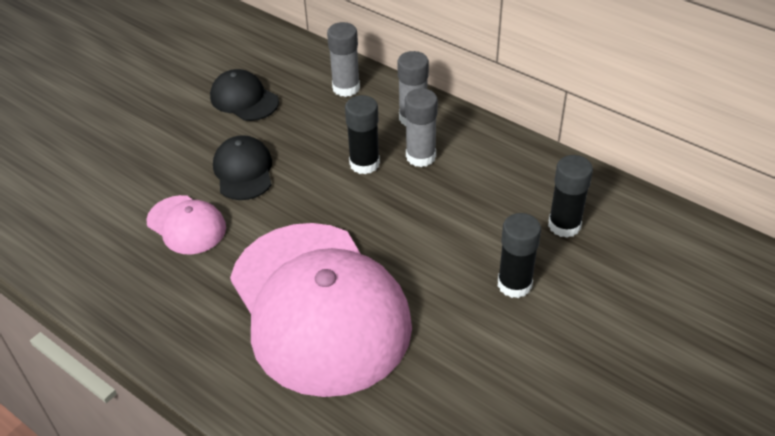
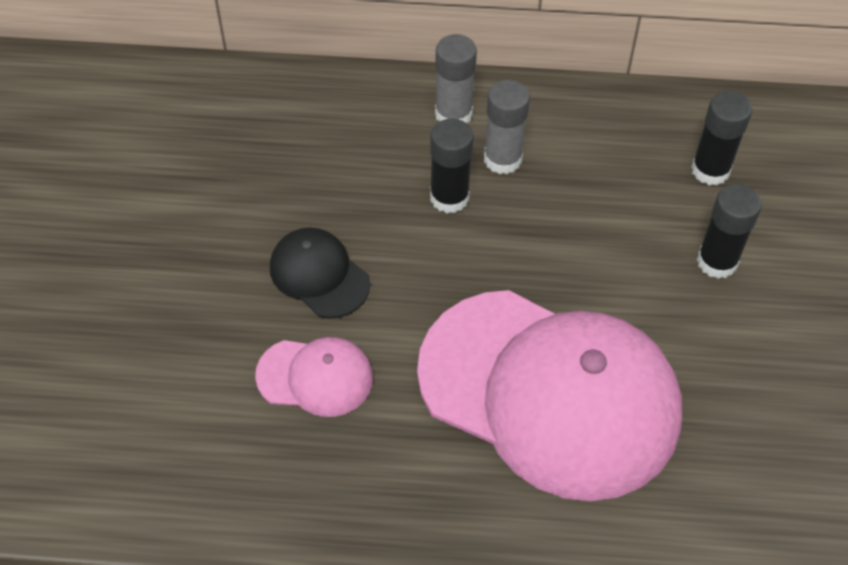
camera: 35 degrees left, 10 degrees up
(244, 99) = (232, 180): black cap -> none
(346, 88) = (343, 109): grey glue stick -> none

